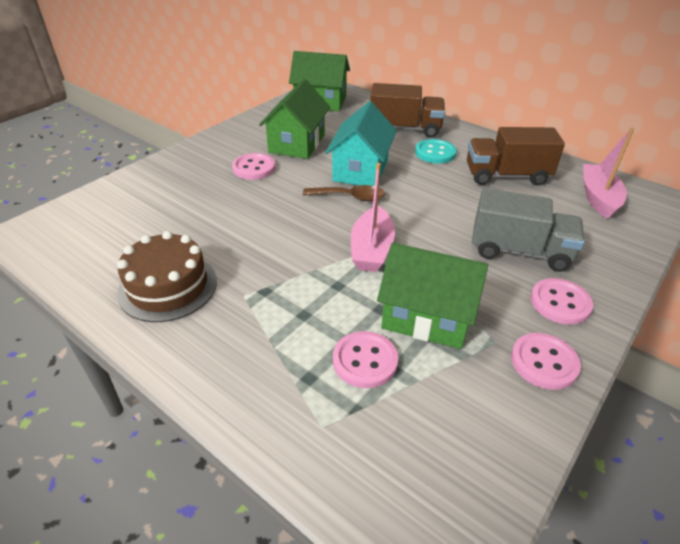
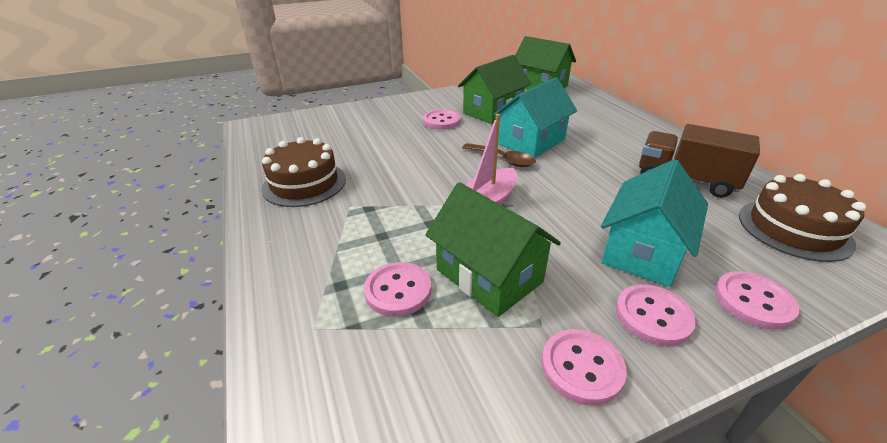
camera: 30 degrees right, 5 degrees down
(404, 129) = (603, 119): brown truck -> none
(435, 153) = (619, 144): turquoise button -> none
(519, 251) = (643, 251): grey truck -> turquoise house
(598, 198) = (793, 229): pink boat -> brown cake
(609, 266) = (753, 301): none -> pink button

